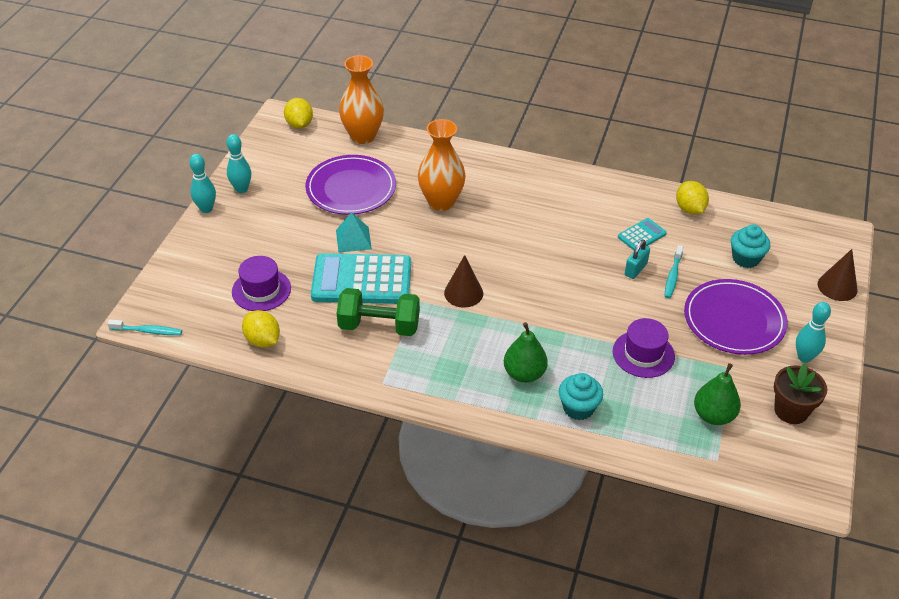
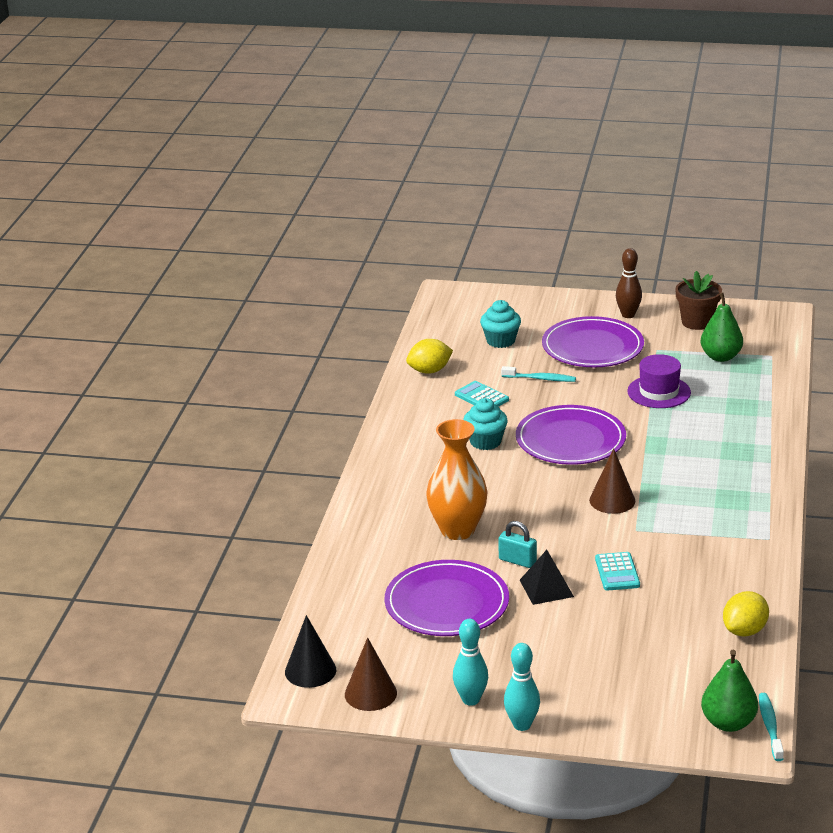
camera: 95 degrees left, 15 degrees down
(261, 290) = (662, 646): purple hat -> none
(299, 124) = (310, 671): yellow lemon -> black cone
(353, 239) = (546, 588): turquoise pyramid -> black pyramid
(362, 280) = (617, 572): turquoise calculator -> turquoise calculator, size x0.47
(363, 136) = (330, 608): orange vase -> none
(379, 326) = (686, 551): green dumbbell -> none
(524, 374) = (715, 455): green pear -> green pear (728, 723)
(563, 281) = (570, 440): none -> purple plate
(578, 408) = (746, 423): turquoise cupcake -> turquoise cupcake (485, 442)
(635, 269) = (537, 399): turquoise padlock -> turquoise padlock (517, 561)
(804, 357) = (628, 315): turquoise bowling pin -> brown bowling pin
(837, 286) = (526, 297): brown cone -> brown cone (370, 693)

